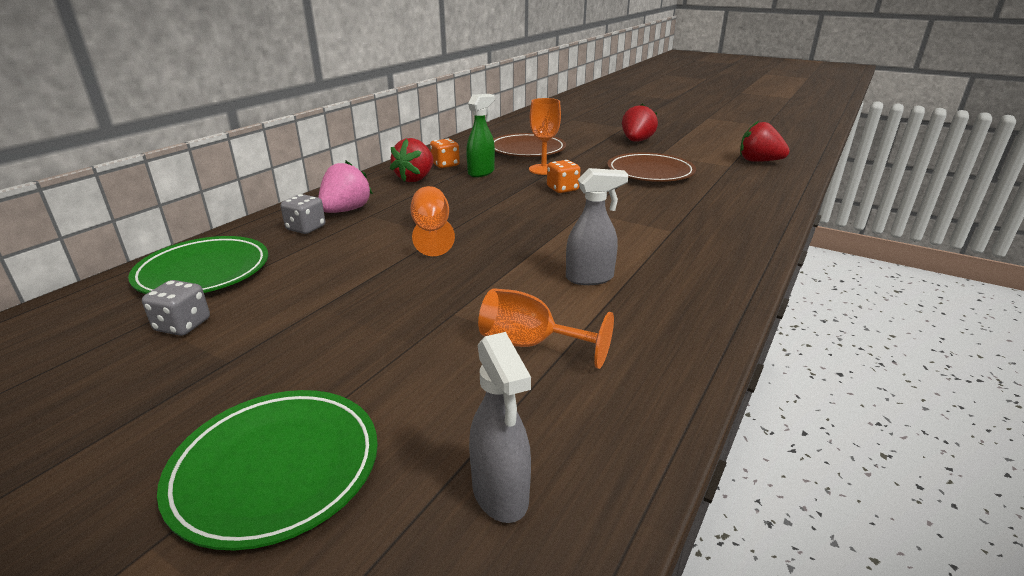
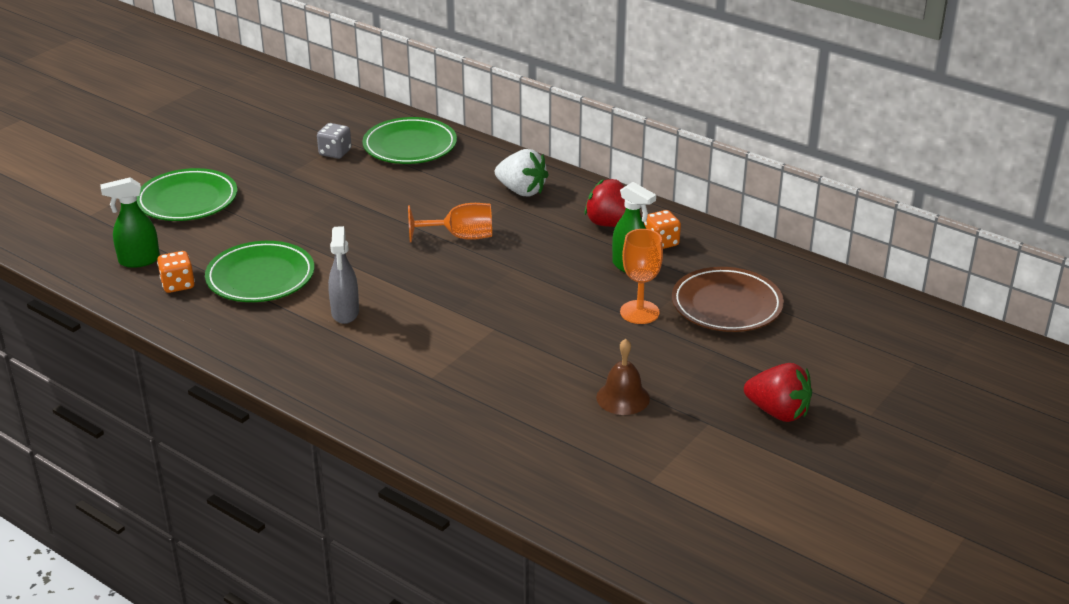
camera: 95 degrees right, 5 degrees up
(306, 228) = (483, 176): grey dice -> none
(346, 210) = (521, 191): pink strawberry -> white strawberry
(500, 494) = (138, 261): grey spray bottle -> green spray bottle
(530, 344) = (260, 277): orange goblet -> green plate
(562, 189) = (566, 320): orange dice -> orange dice (178, 284)
(650, 172) = (623, 398): brown plate -> brown bell
(758, 161) = (671, 519): red strawberry -> none

